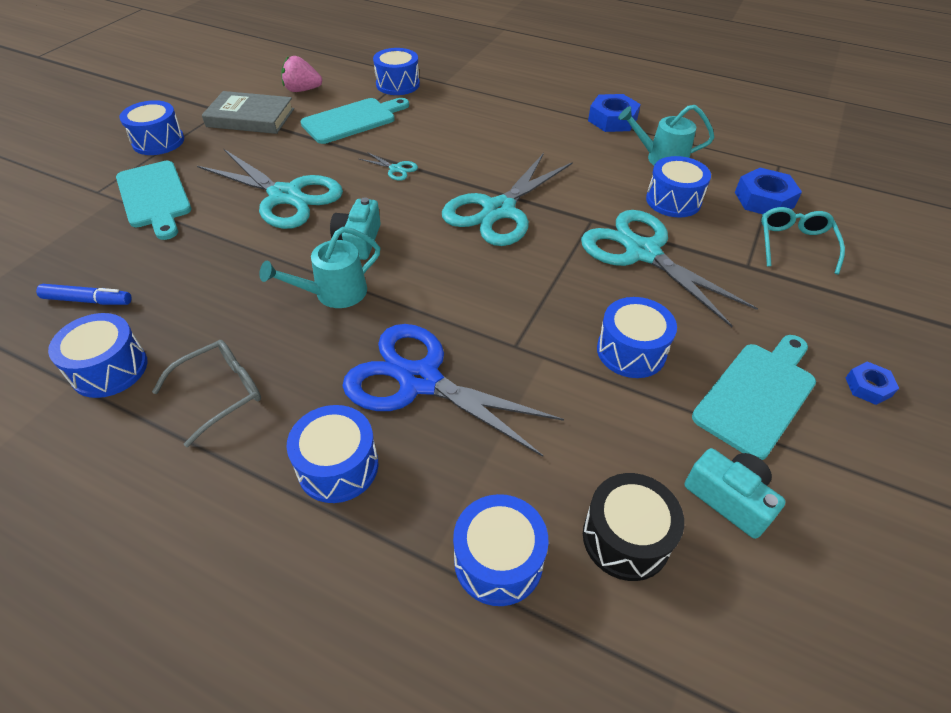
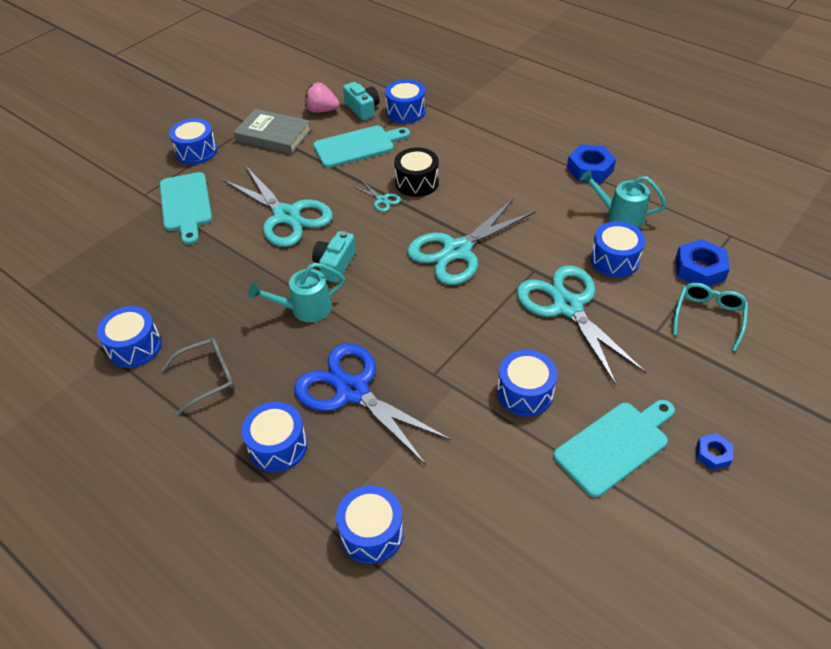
camera: 15 degrees right, 0 degrees up
(88, 300) = (126, 289): blue marker -> none
(626, 538) = (468, 535): black drum -> black drum (417, 182)
(729, 498) = (557, 521): turquoise camera -> turquoise camera (362, 109)

